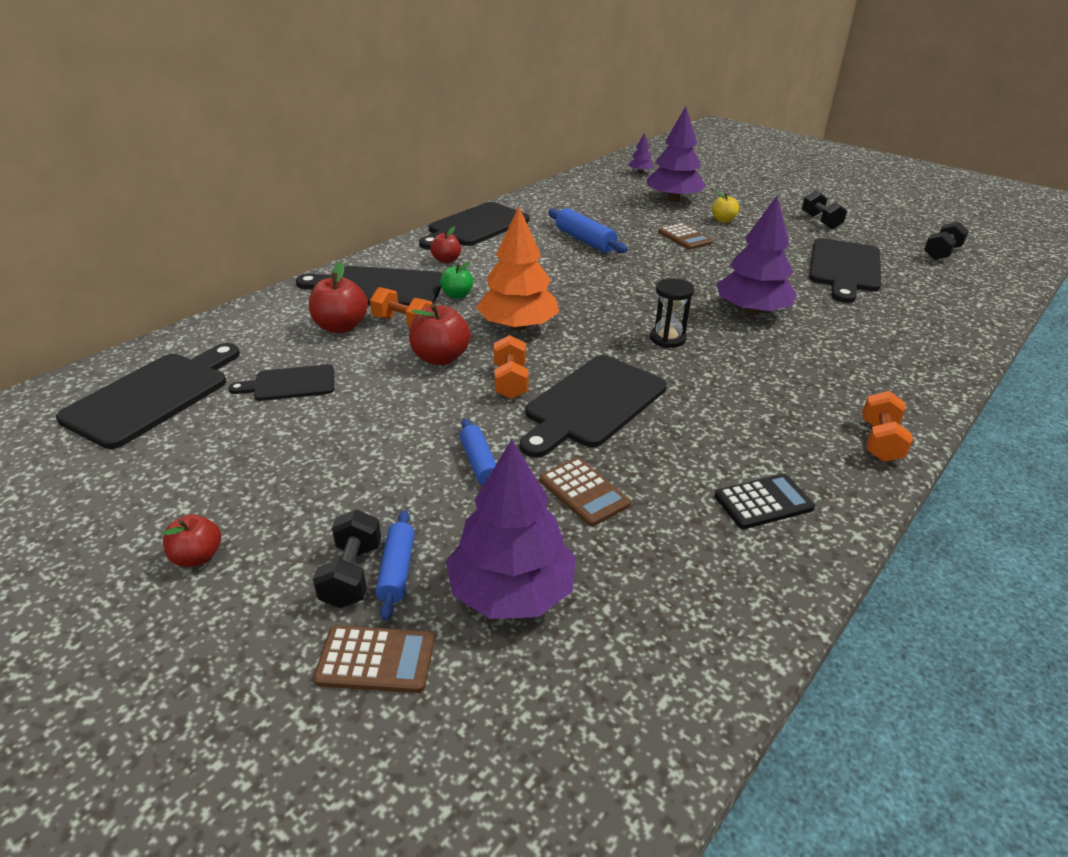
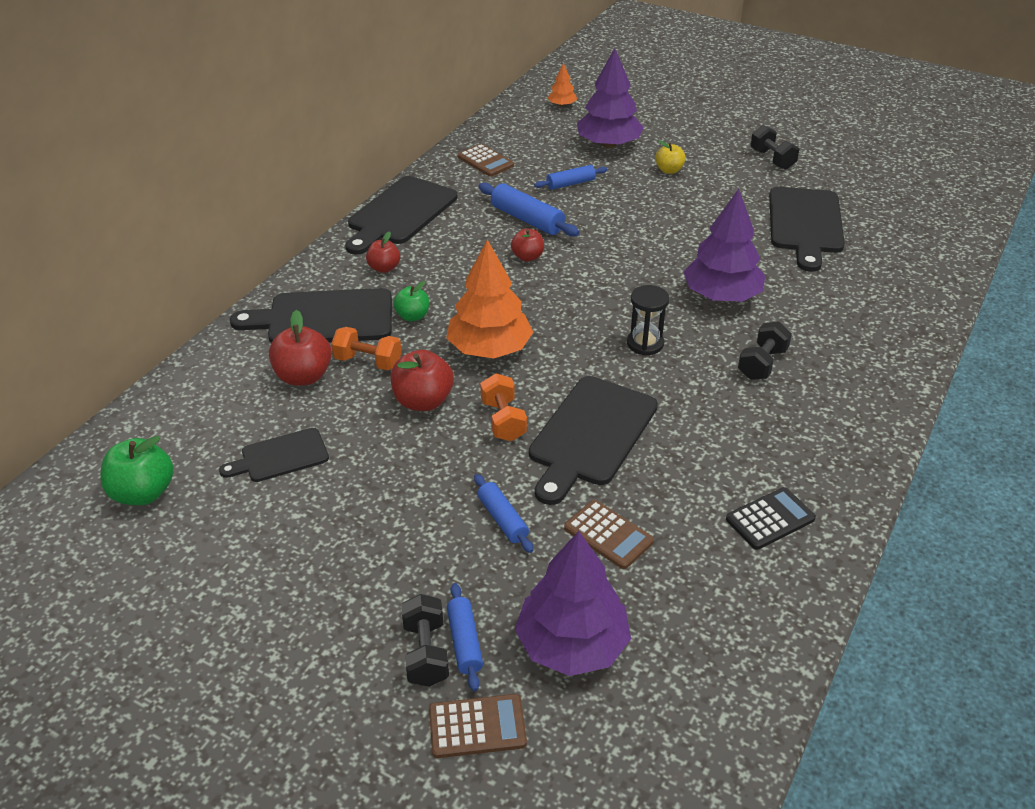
camera: 10 degrees left, 5 degrees up
(153, 396) = (143, 493): black cutting board -> green apple
(197, 557) = (276, 660): red apple -> red apple (527, 257)
(632, 221) = (570, 184): none -> blue rolling pin
(640, 172) = (562, 105): purple tree -> orange tree
(684, 237) = (633, 201): brown calculator -> brown calculator (485, 161)
(880, 441) = (863, 437): orange dumbbell -> none
(941, 253) = (900, 190): black dumbbell -> black dumbbell (762, 364)

